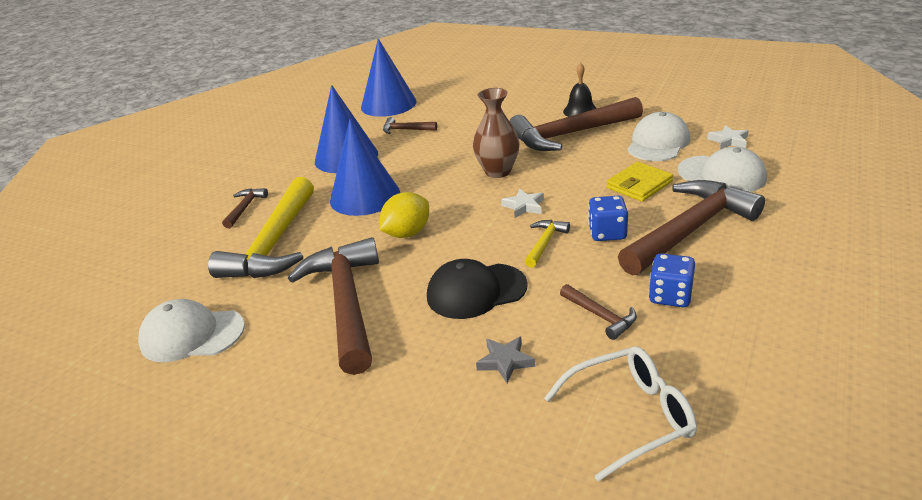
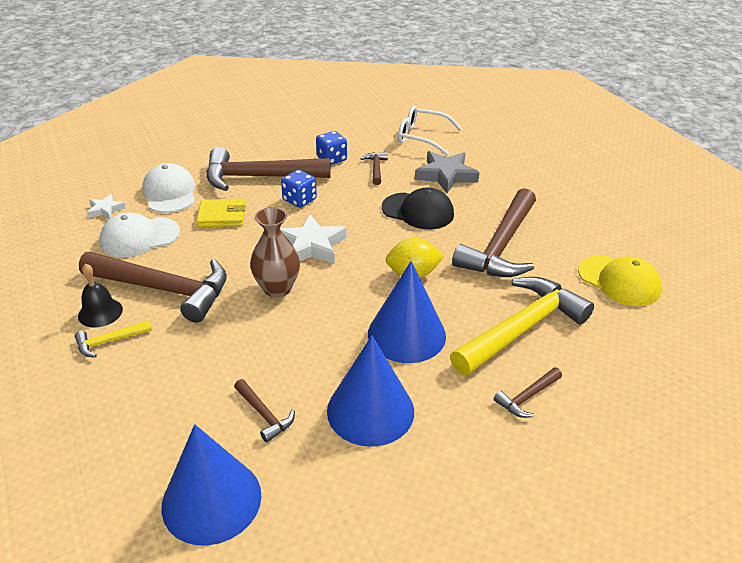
camera: 145 degrees left, 5 degrees up
(192, 335) = (619, 281): white cap -> yellow cap
(505, 361) = (446, 175): grey star -> grey star, size x1.83
(524, 206) = (311, 246): white star -> white star, size x1.83
(544, 243) = (341, 215): yellow hammer -> yellow hammer (109, 341)

